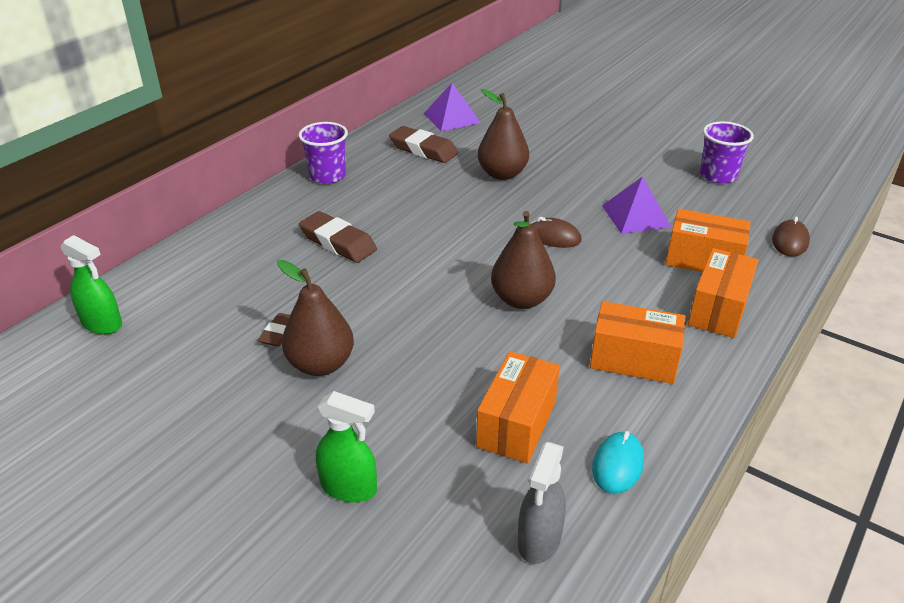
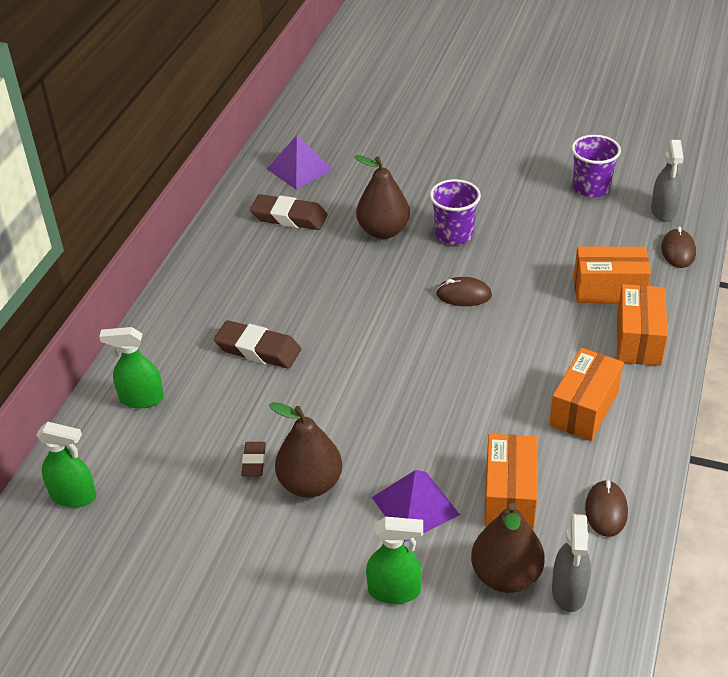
camera: 15 degrees left, 5 degrees up
(212, 259) = (141, 399): none -> green spray bottle
(327, 176) = (205, 272): purple cup -> purple cup (454, 234)
(521, 300) = (462, 371): brown pear -> brown pear (506, 576)
(617, 465) = (606, 510): turquoise mouse -> brown mouse
(633, 360) = (584, 408): orange box -> orange box turned 60 degrees counterclockwise
(635, 216) = (531, 253): purple pyramid -> purple pyramid (415, 506)
(786, 206) = (663, 211): none -> grey spray bottle

